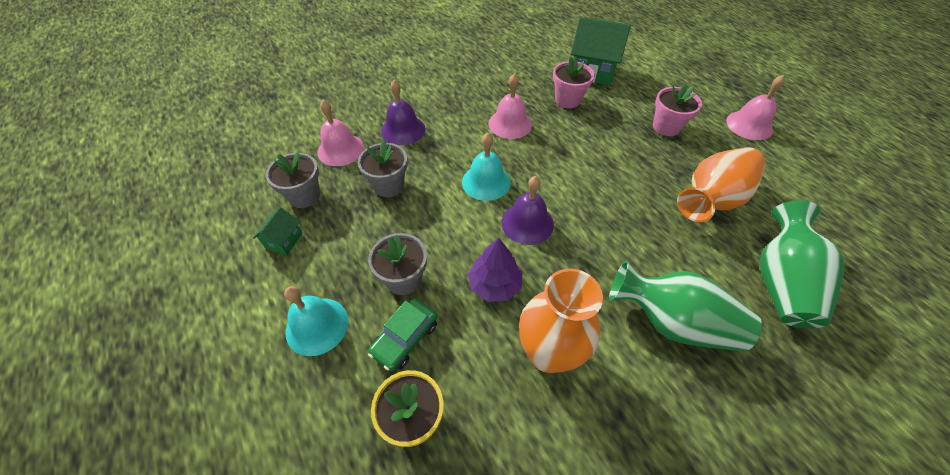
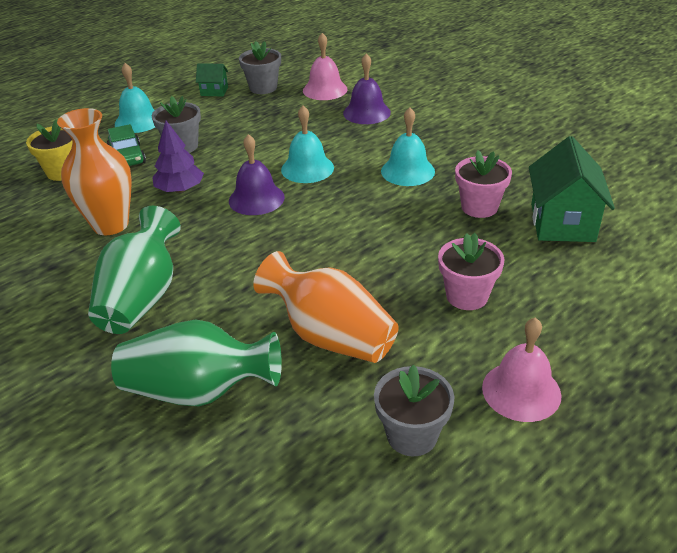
camera: 80 degrees right, 15 degrees down
(389, 185) = (286, 120): grey flower pot -> grey flower pot (412, 435)
(405, 338) = (127, 157): green car -> green car turned 135 degrees counterclockwise
(510, 124) = (407, 171): pink bell -> turquoise bell

